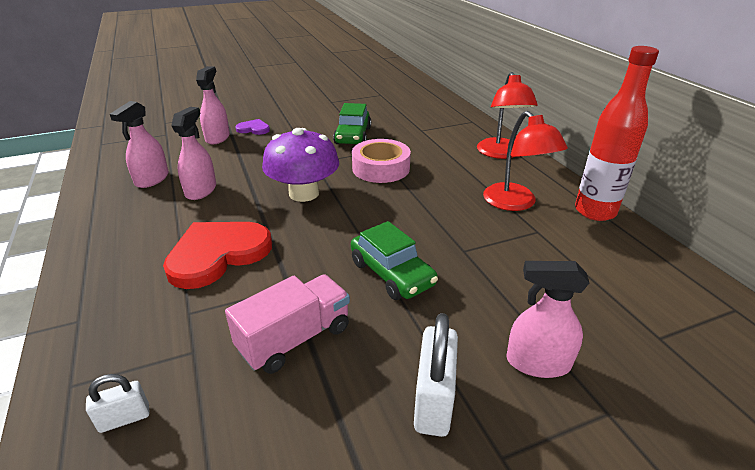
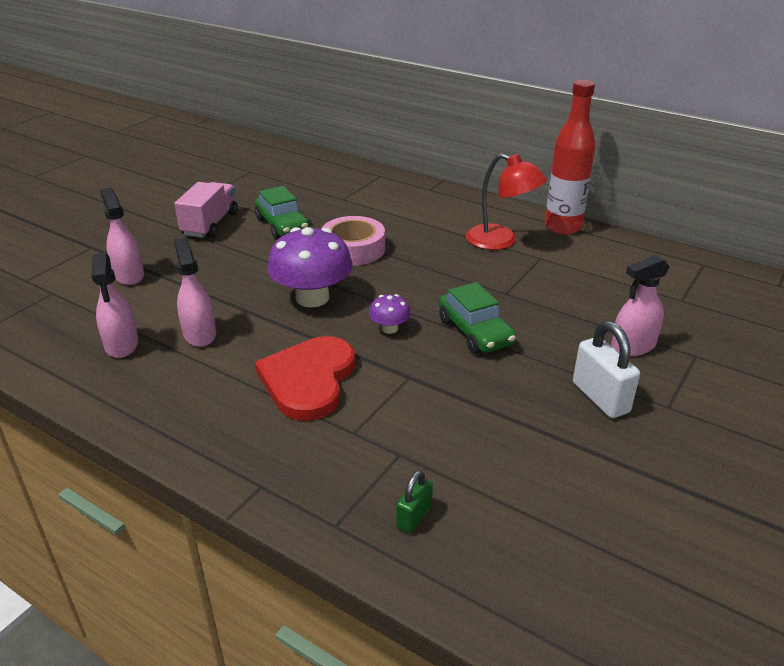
camera: 35 degrees left, 0 degrees up
(124, 418) = (414, 517): white padlock -> green padlock
(253, 129) = (158, 252): purple heart -> none
(295, 339) = (464, 408): pink truck -> pink truck (210, 224)
(327, 240) = (389, 328): none -> purple mushroom
(392, 273) = (475, 332): green car -> green car turned 45 degrees clockwise
(501, 153) = (441, 200): red lamp -> none

